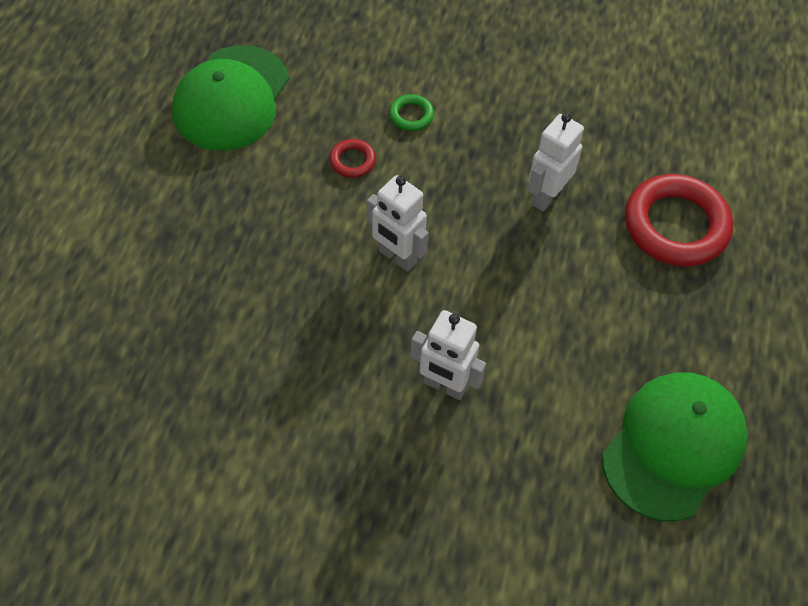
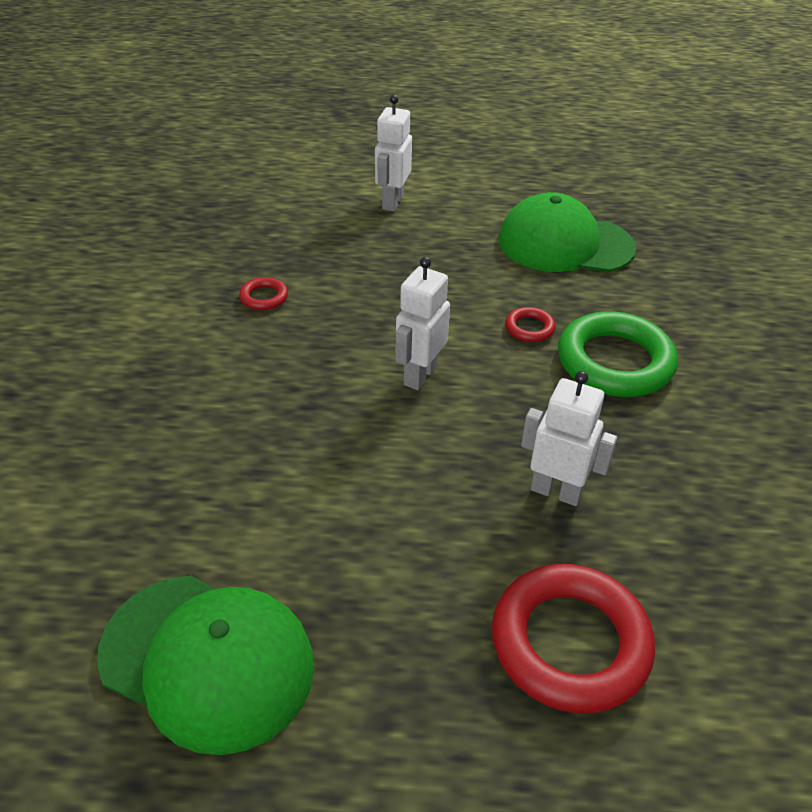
camera: 80 degrees right, 15 degrees down
(243, 371) = (264, 297): none -> red ring
(411, 115) = (614, 362): green ring -> green ring, size x2.25
(444, 386) = (268, 430): white robot -> white robot (392, 202)

